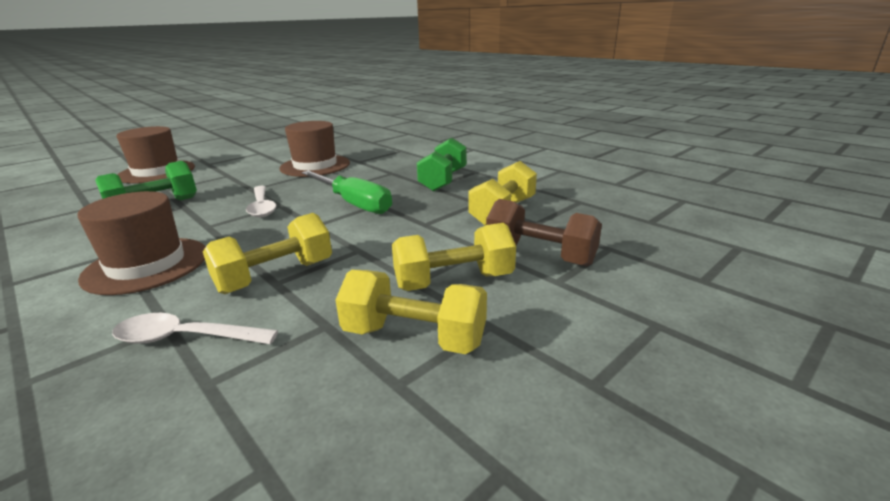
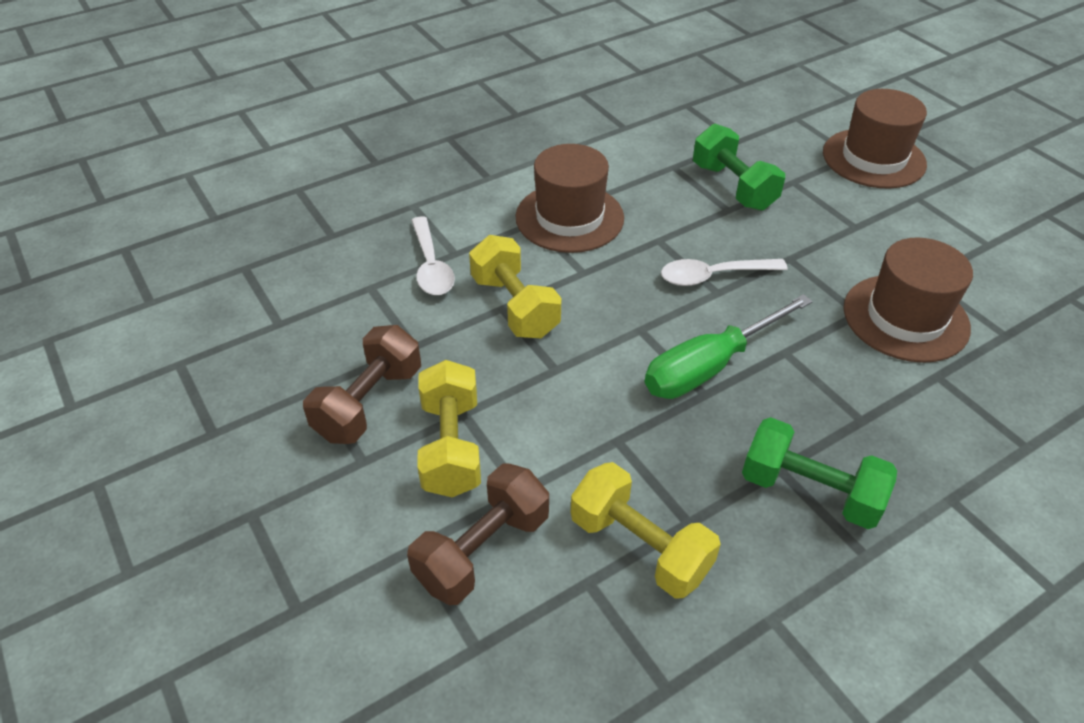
camera: 100 degrees right, 20 degrees up
(185, 338) = (431, 266): white spoon -> white spoon turned 150 degrees clockwise
(414, 337) = (369, 403): yellow dumbbell -> brown dumbbell

